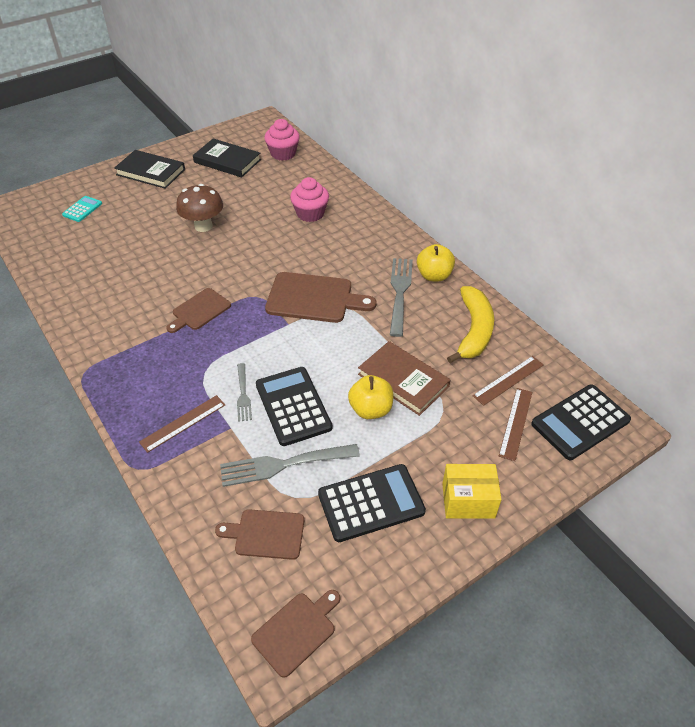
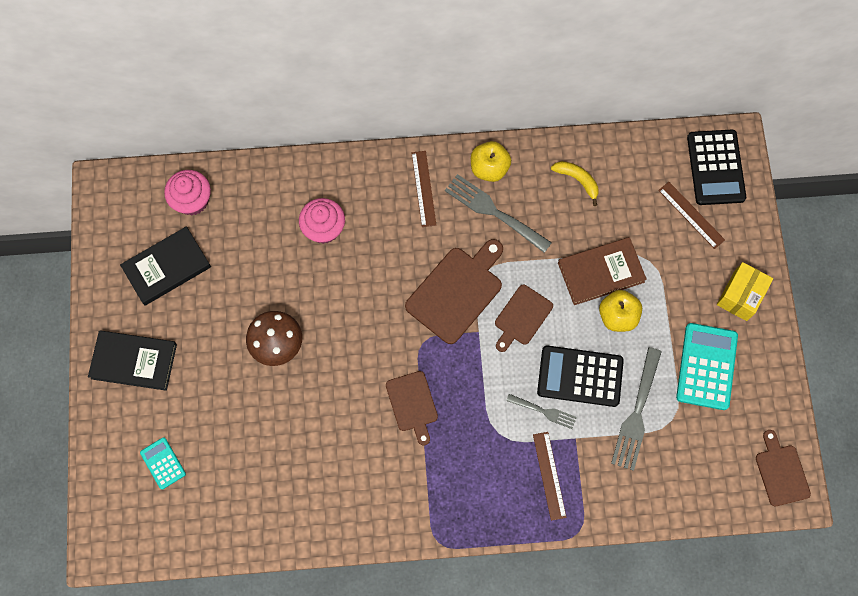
camera: 60 degrees left, 25 degrees up
(150, 172) = (134, 361): black book -> black book turned 45 degrees clockwise
(266, 534) = (694, 457): brown cutting board -> brown cutting board (522, 317)
(371, 503) = (706, 366): black calculator -> turquoise calculator
(474, 330) = (577, 180): yellow banana -> yellow banana, size x0.57
(508, 380) = (646, 190): brown ruler -> brown ruler (423, 188)

